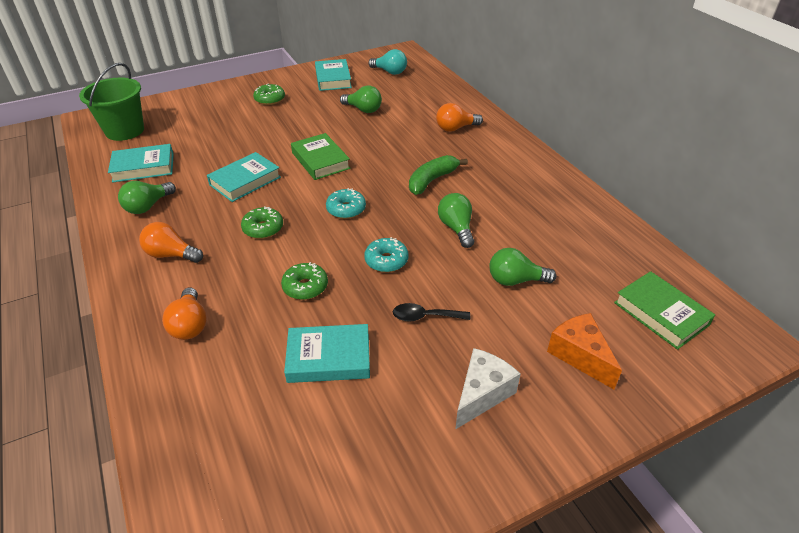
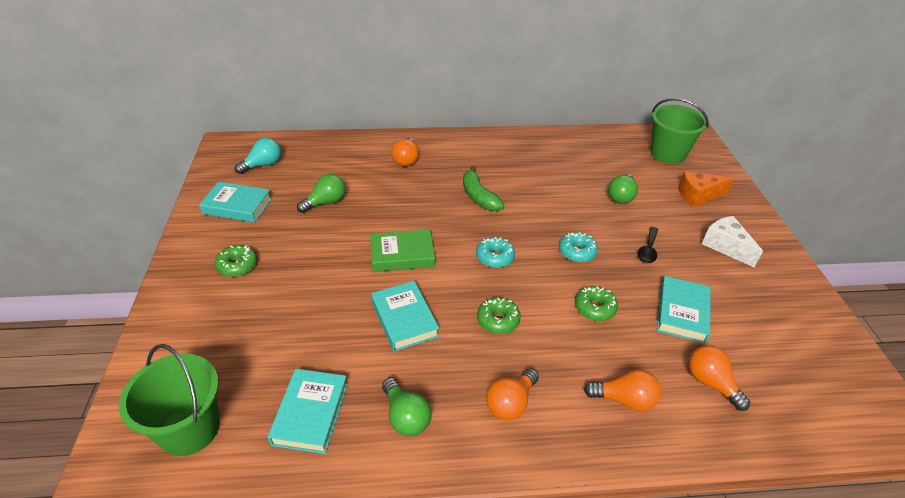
camera: 70 degrees left, 0 degrees up
(228, 391) = (710, 383): none -> orange light bulb
(456, 228) = (551, 204): green light bulb -> none
(661, 313) = (667, 154): green book -> green bucket

